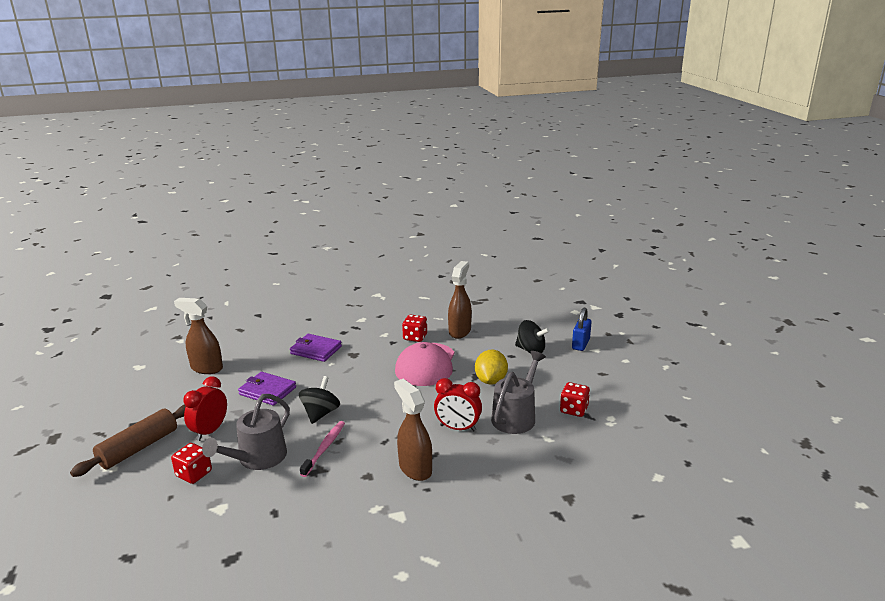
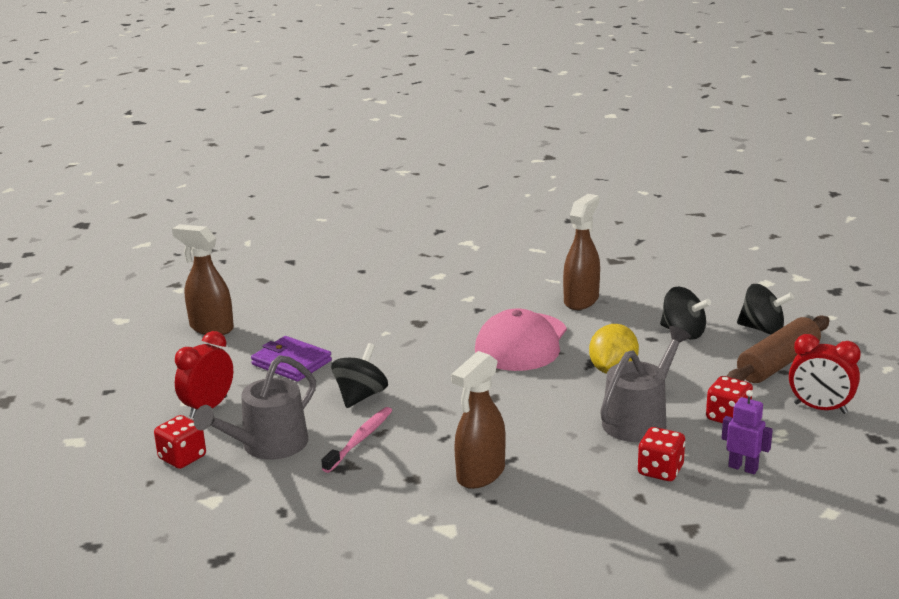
camera: 10 degrees right, 0 degrees up
(138, 448) = (113, 421): brown rolling pin -> brown rolling pin (777, 364)
(316, 350) = (366, 313): purple wallet -> none
(415, 337) = (513, 305): red dice -> red dice (660, 471)
(415, 468) = (480, 474): brown spray bottle -> brown spray bottle turned 120 degrees counterclockwise
(458, 428) = (551, 428): red clock -> red clock (820, 408)
(580, 344) = (762, 329): blue padlock -> black spinning top
(593, 447) = (743, 468): none -> purple robot

